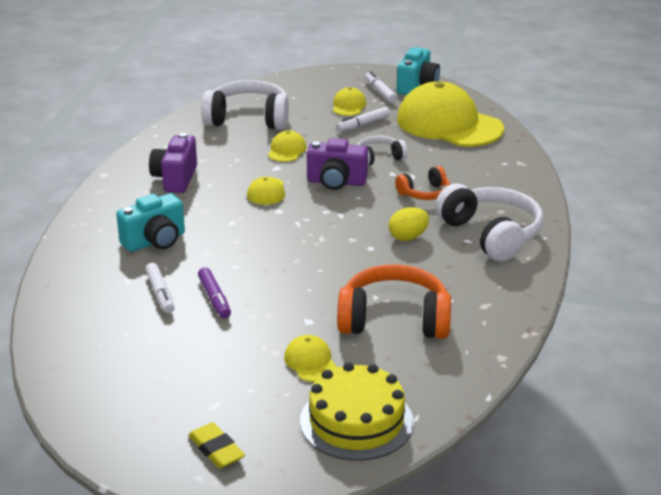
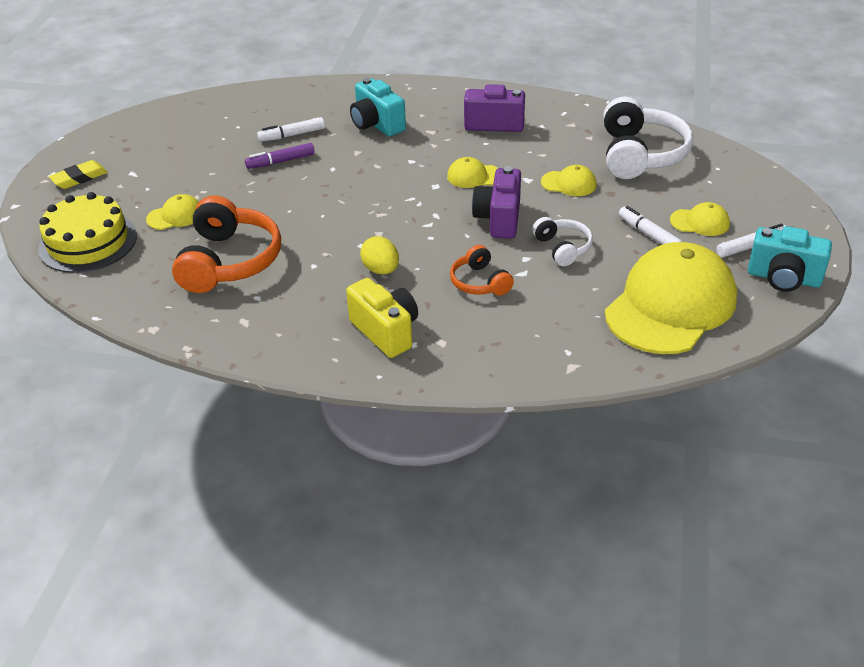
camera: 90 degrees right, 10 degrees up
(491, 234) = (386, 331): white headphones -> yellow camera

